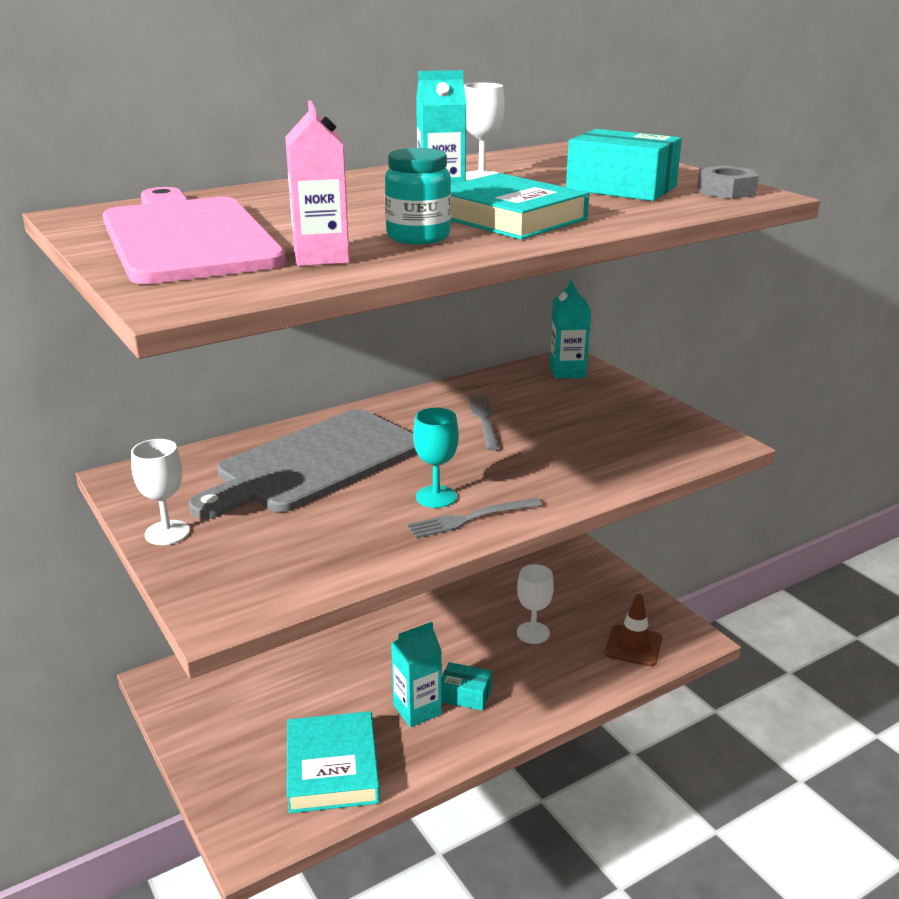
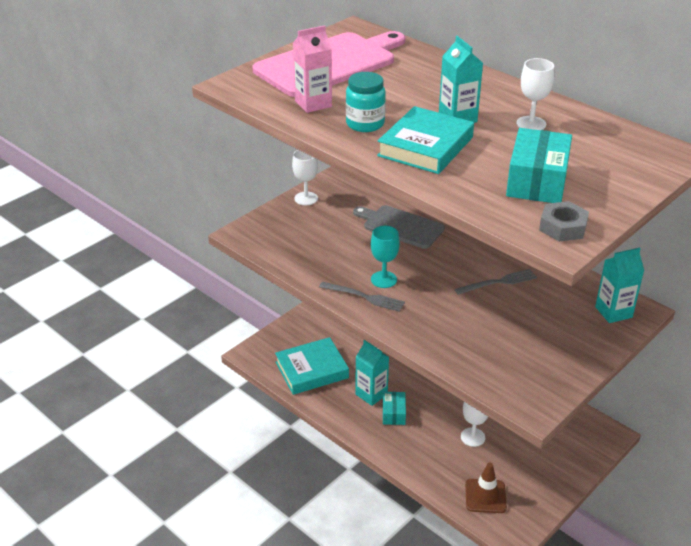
camera: 75 degrees right, 10 degrees up
(314, 463) = (400, 226): grey cutting board -> grey cutting board, size x0.61
(470, 518) = (364, 297): grey fork -> grey fork turned 150 degrees clockwise

